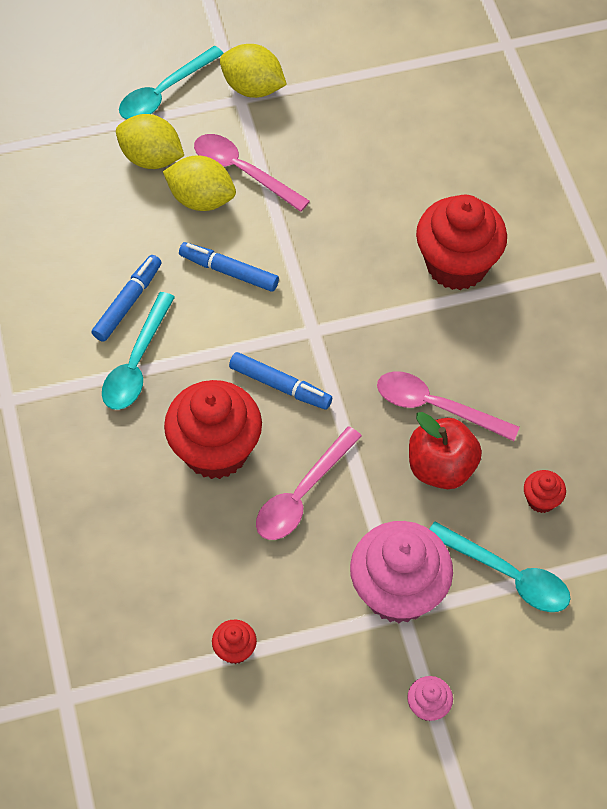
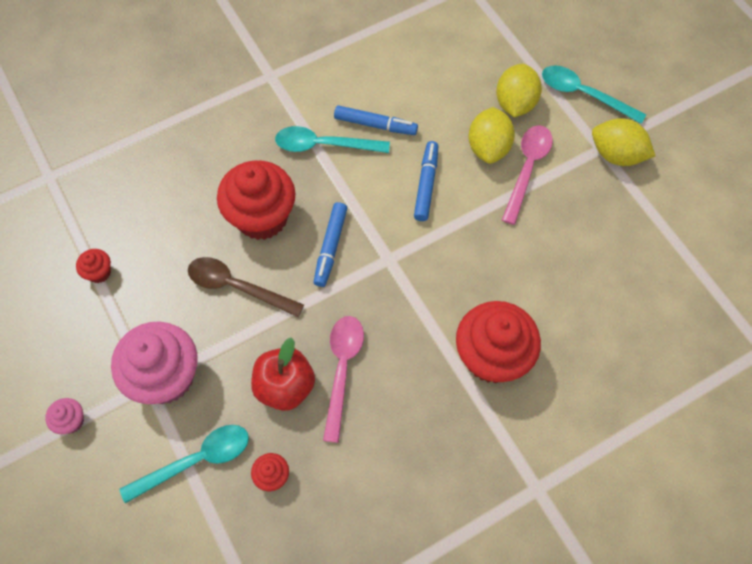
camera: 75 degrees right, 5 degrees up
(253, 88) = (616, 155): yellow lemon -> yellow lemon turned 75 degrees counterclockwise
(302, 494) = (237, 287): pink spoon -> brown spoon
(507, 574) = (196, 460): turquoise spoon -> turquoise spoon turned 135 degrees counterclockwise

